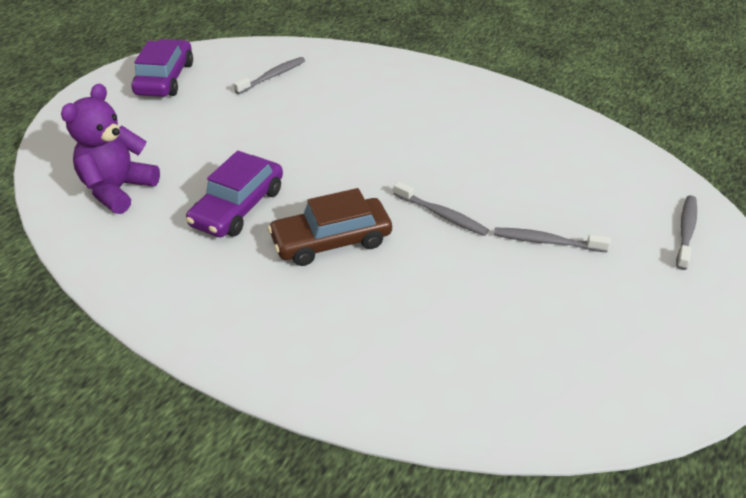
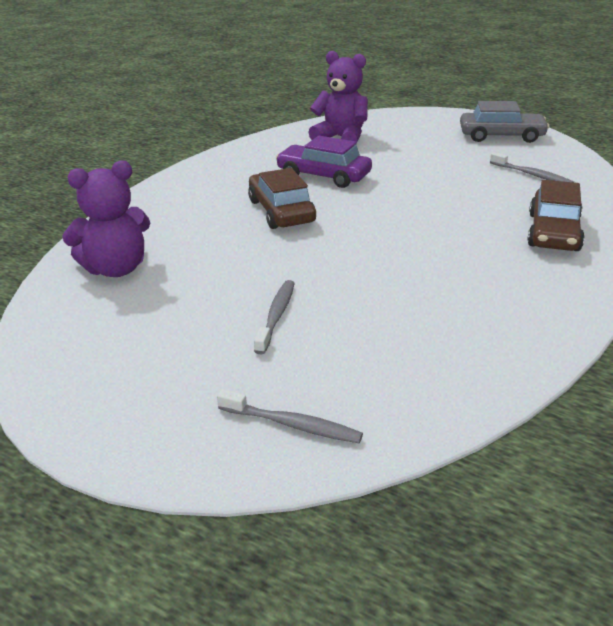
camera: 90 degrees right, 10 degrees down
(165, 79) = (501, 136): purple car -> grey car
(391, 84) = (553, 232): none -> brown car
(442, 215) = (318, 259): grey toothbrush -> none
(471, 374) = (116, 269): none -> purple teddy bear

